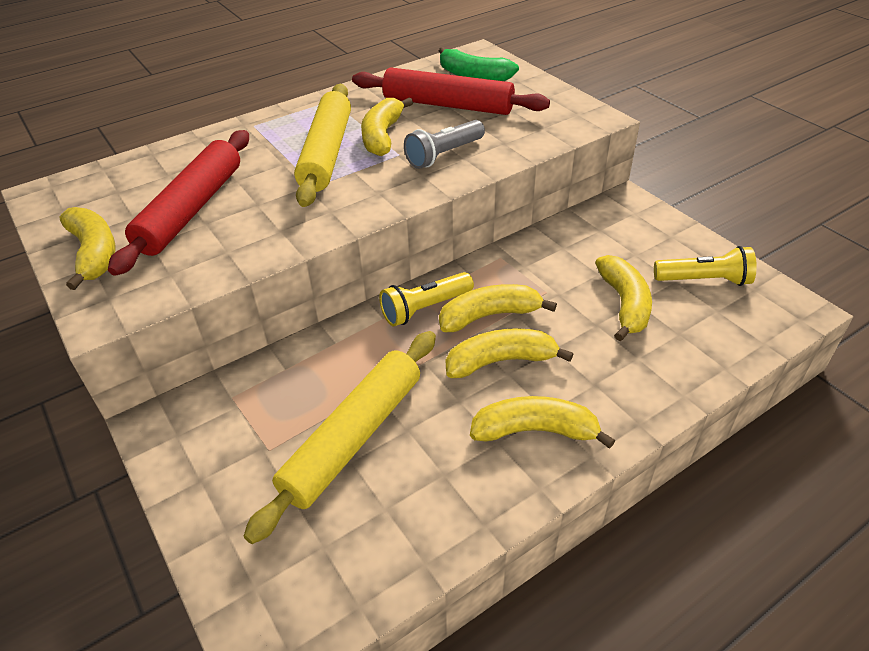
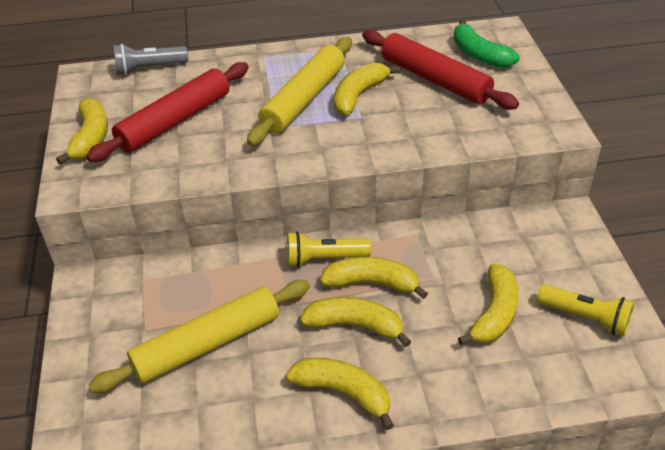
camera: 25 degrees right, 0 degrees up
(444, 155) = (397, 129): grey flashlight -> grey flashlight (149, 68)

